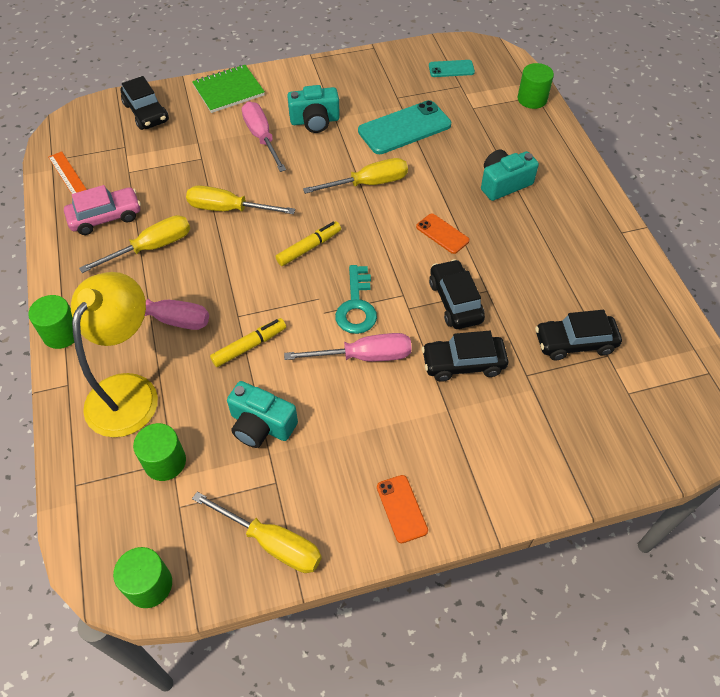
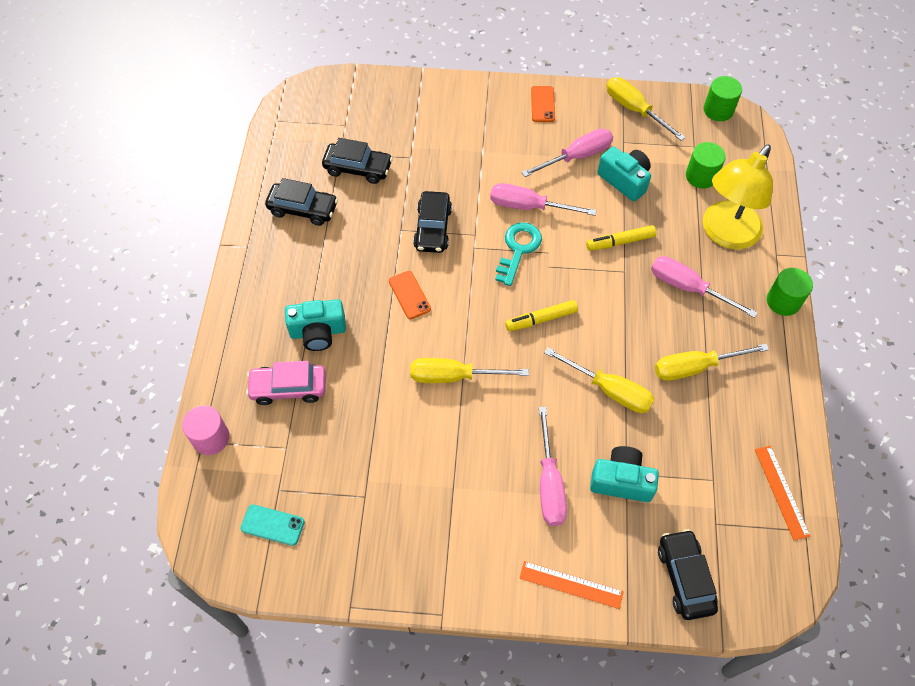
camera: 160 degrees left, 5 degrees up
(105, 217) = (741, 421): pink car -> pink car (288, 388)
(228, 90) = (571, 585): green notebook -> orange ruler
(315, 121) = (478, 489): turquoise camera -> turquoise camera (621, 481)
(329, 440) = (577, 156): none -> pink screwdriver
(404, 128) = (380, 442): turquoise phone -> none
(463, 363) = (453, 178): black car -> black car (303, 209)
(532, 99) = (211, 438): green cylinder -> pink cylinder

